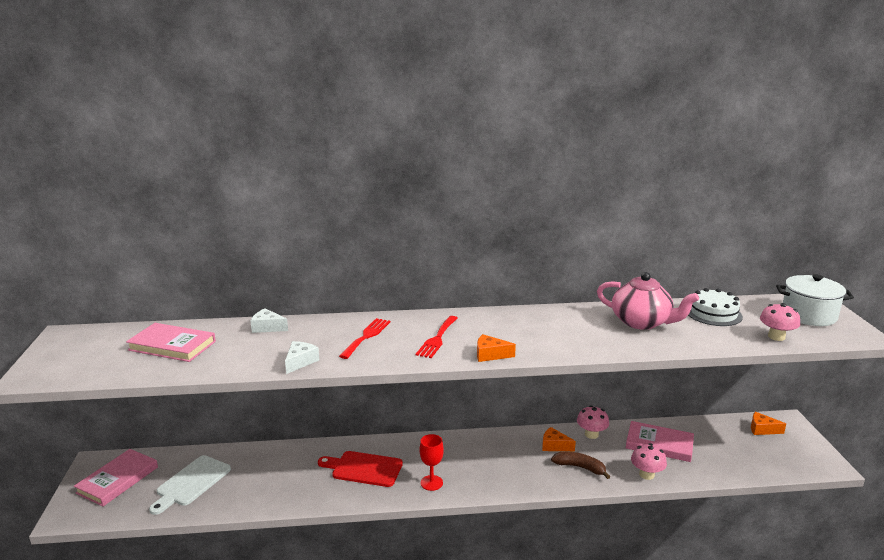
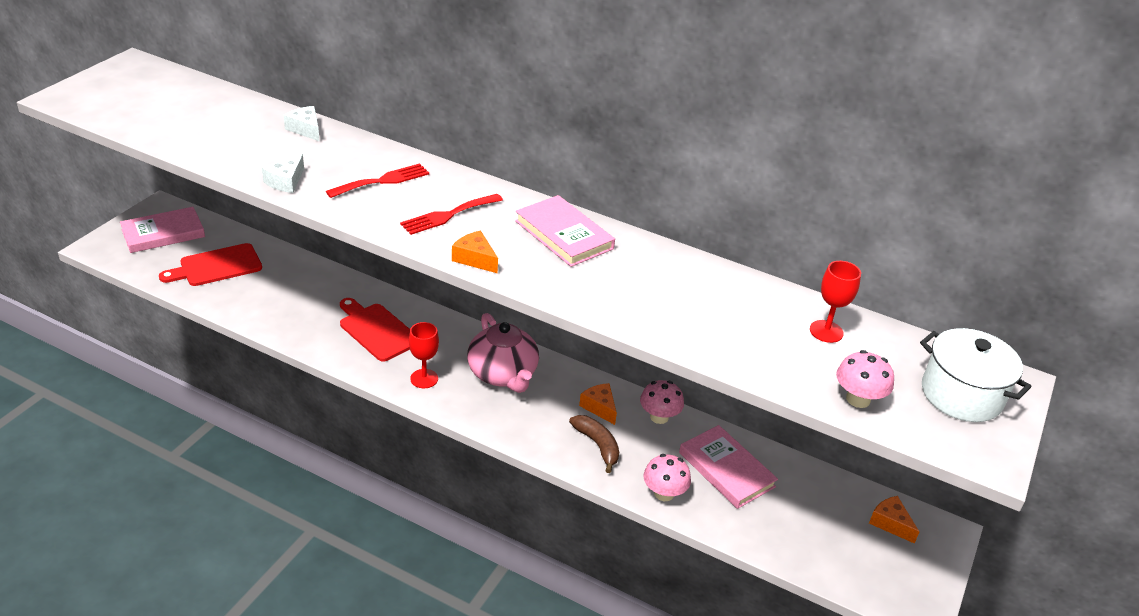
camera: 30 degrees right, 15 degrees up
(172, 346) = (202, 114): pink book -> pink book (564, 235)
(191, 483) = (216, 266): white cutting board -> red cutting board
(300, 362) = (286, 181): white cheese -> white cheese turned 150 degrees clockwise
(642, 322) = (711, 300): pink teapot -> pink teapot (503, 374)
(713, 313) = (826, 331): white cake -> red goblet

